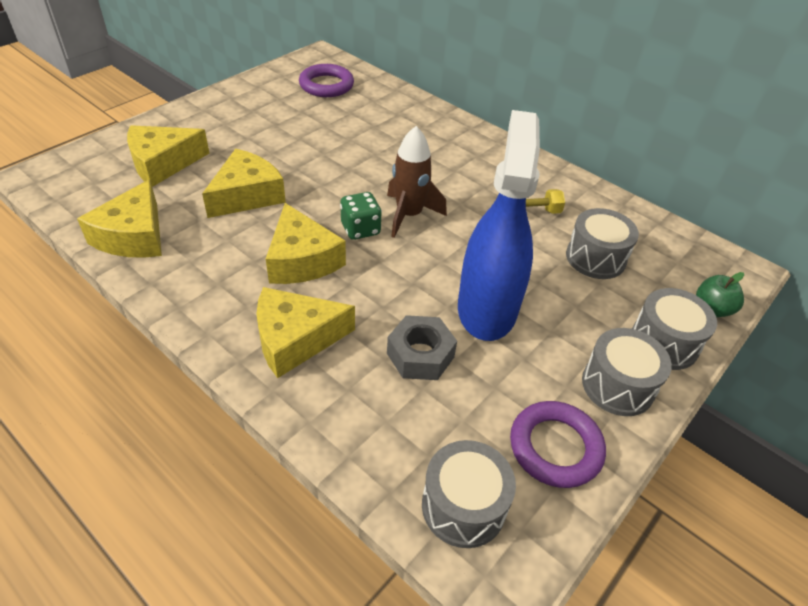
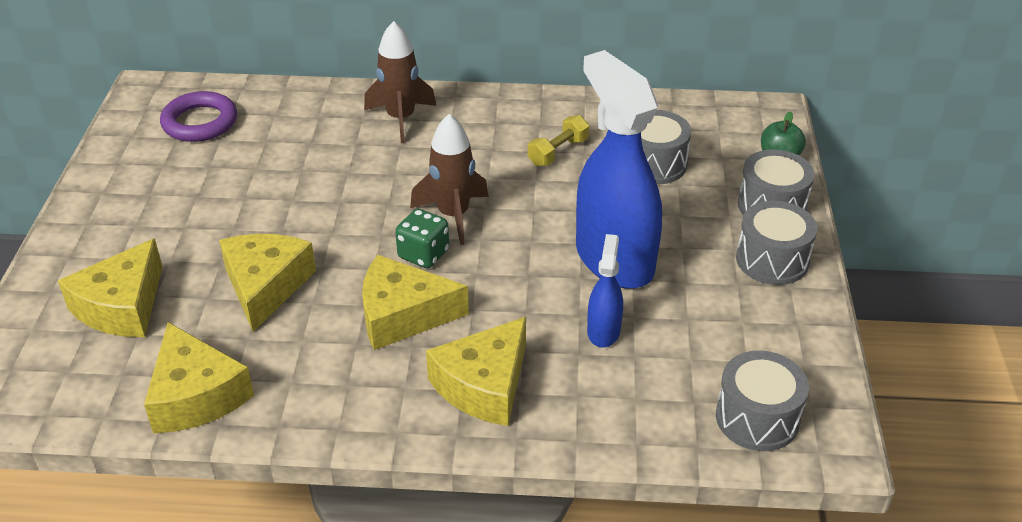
camera: 35 degrees left, 5 degrees down
(302, 260) = (402, 315): yellow cheese -> yellow cheese turned 150 degrees clockwise
(420, 355) = (603, 331): grey nut -> blue spray bottle
(446, 139) = (401, 118): none -> brown rocket
(555, 447) = (775, 334): purple ring -> none

